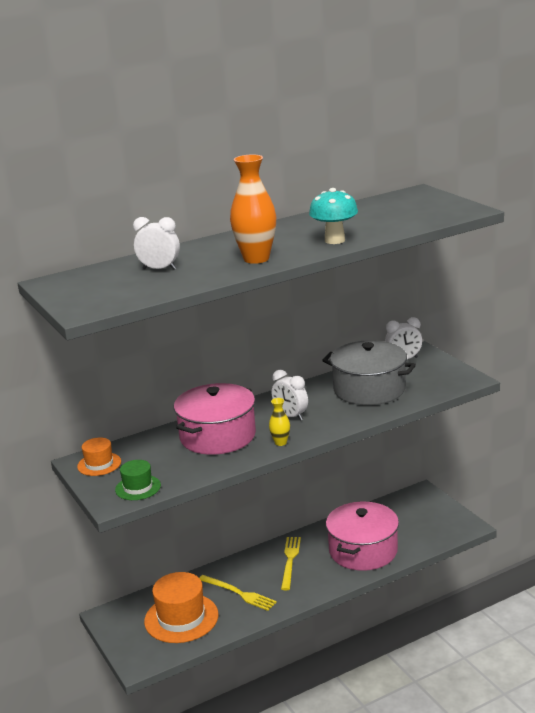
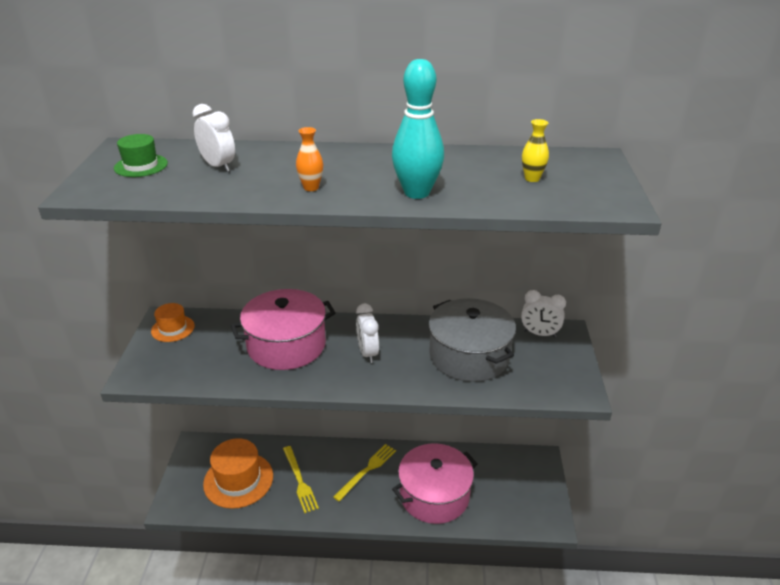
camera: 30 degrees right, 10 degrees up
(138, 487) = (168, 370): green hat -> green hat (141, 166)
(256, 259) = (311, 187): orange vase -> orange vase, size x0.50
(280, 443) = (325, 381): yellow vase -> yellow vase (532, 178)
(334, 240) = (417, 193): turquoise mushroom -> turquoise bowling pin

